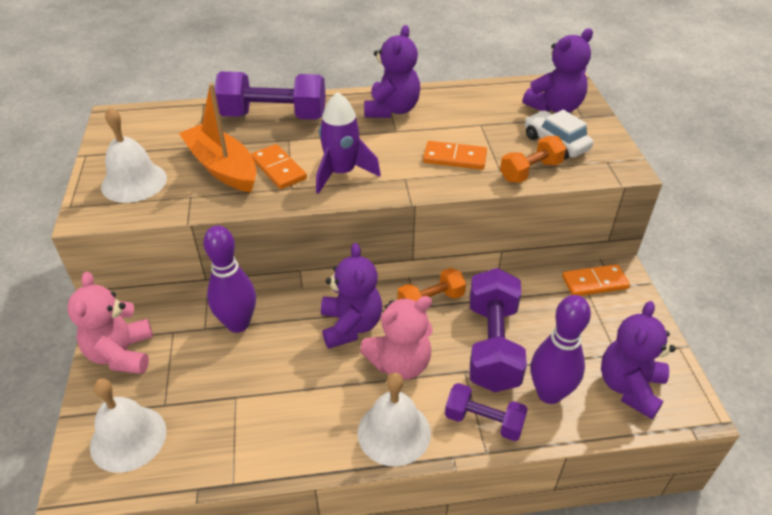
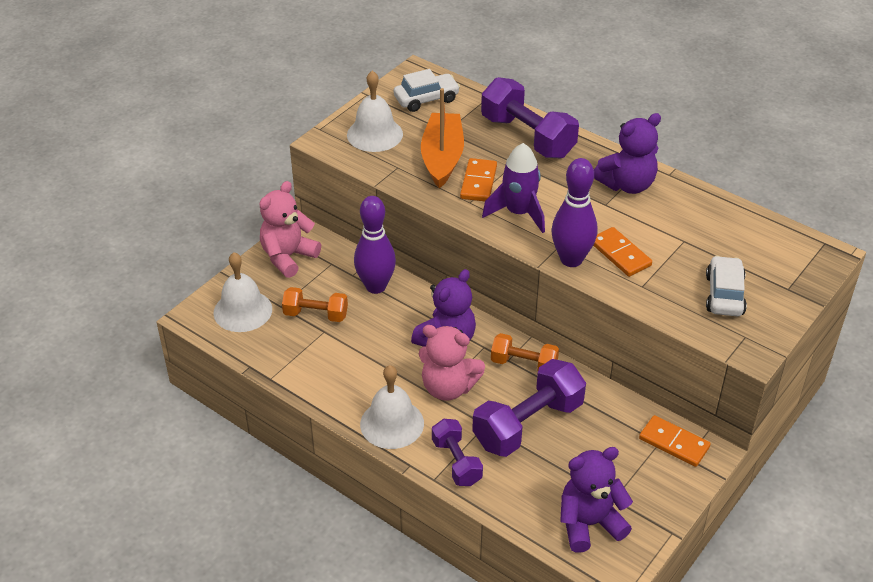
camera: 45 degrees right, 0 degrees up
(149, 131) = (426, 99): none -> white car
(530, 171) = (665, 302): orange dumbbell -> orange dumbbell (316, 314)
(549, 393) = (524, 482): purple bowling pin -> purple bowling pin (571, 259)
(555, 107) = (775, 266): purple teddy bear -> none

